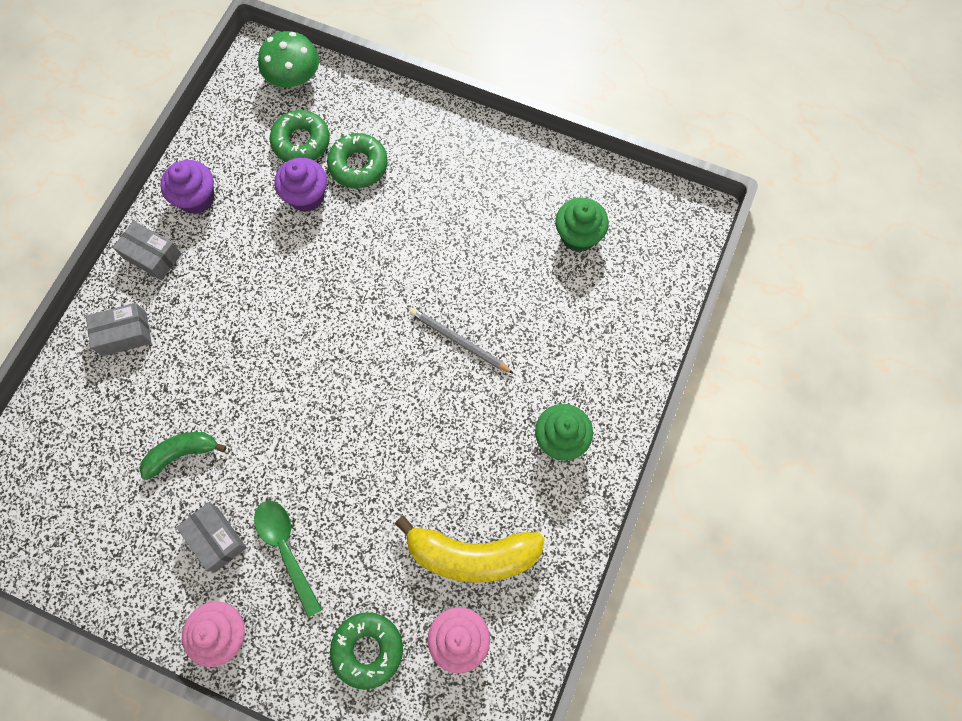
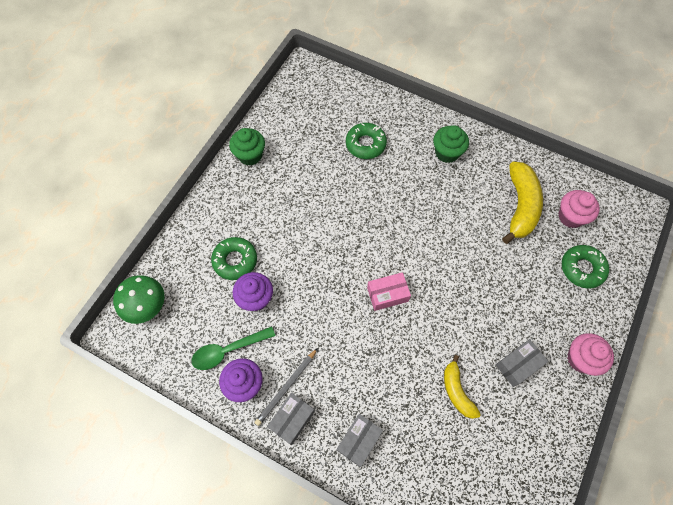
camera: 85 degrees left, 5 degrees down
(124, 334) = (359, 441): grey box -> grey box turned 45 degrees clockwise
(181, 453) = (457, 391): green banana -> yellow banana
(286, 549) = (523, 317): green spoon -> green spoon (228, 350)
(301, 142) = (207, 301): green donut -> green donut (365, 144)
(316, 359) = (387, 294): none -> pink box
(459, 341) = (380, 203): grey pencil -> grey pencil (286, 387)
(578, 236) = (311, 130): green cupcake -> green cupcake (250, 155)

